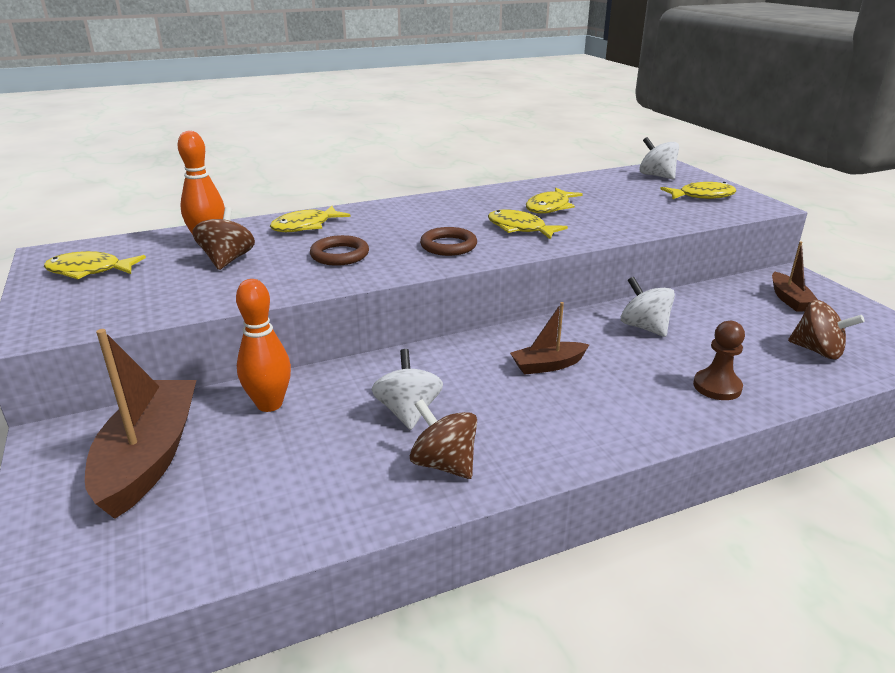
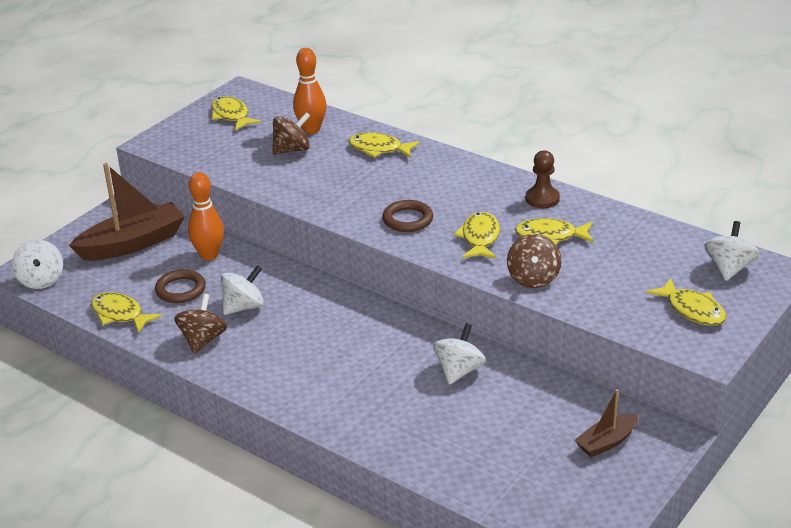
camera: 60 degrees right, 5 degrees up
(93, 587) = (41, 280): none -> white spinning top
(301, 522) = (120, 314): none -> yellow fish
(339, 255) = (343, 184): brown ring -> brown ring (180, 290)
(548, 365) = (352, 342): brown boat -> none
(717, 387) = (392, 428): brown pawn -> brown pawn (542, 199)
(817, 351) = (507, 472): brown spinning top -> brown spinning top (533, 278)

